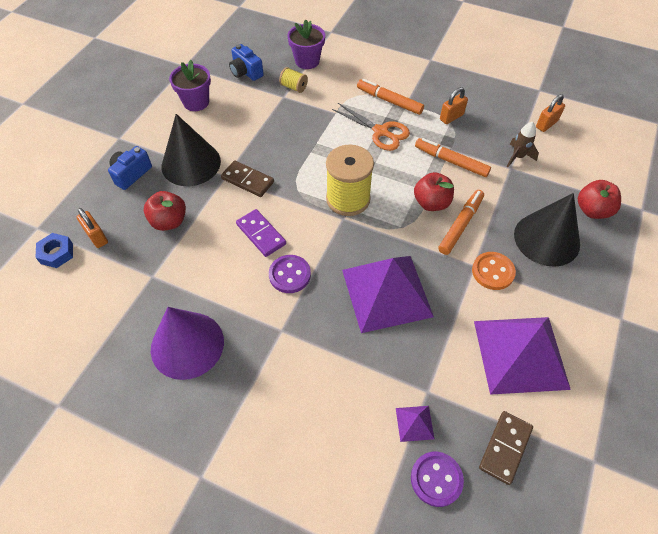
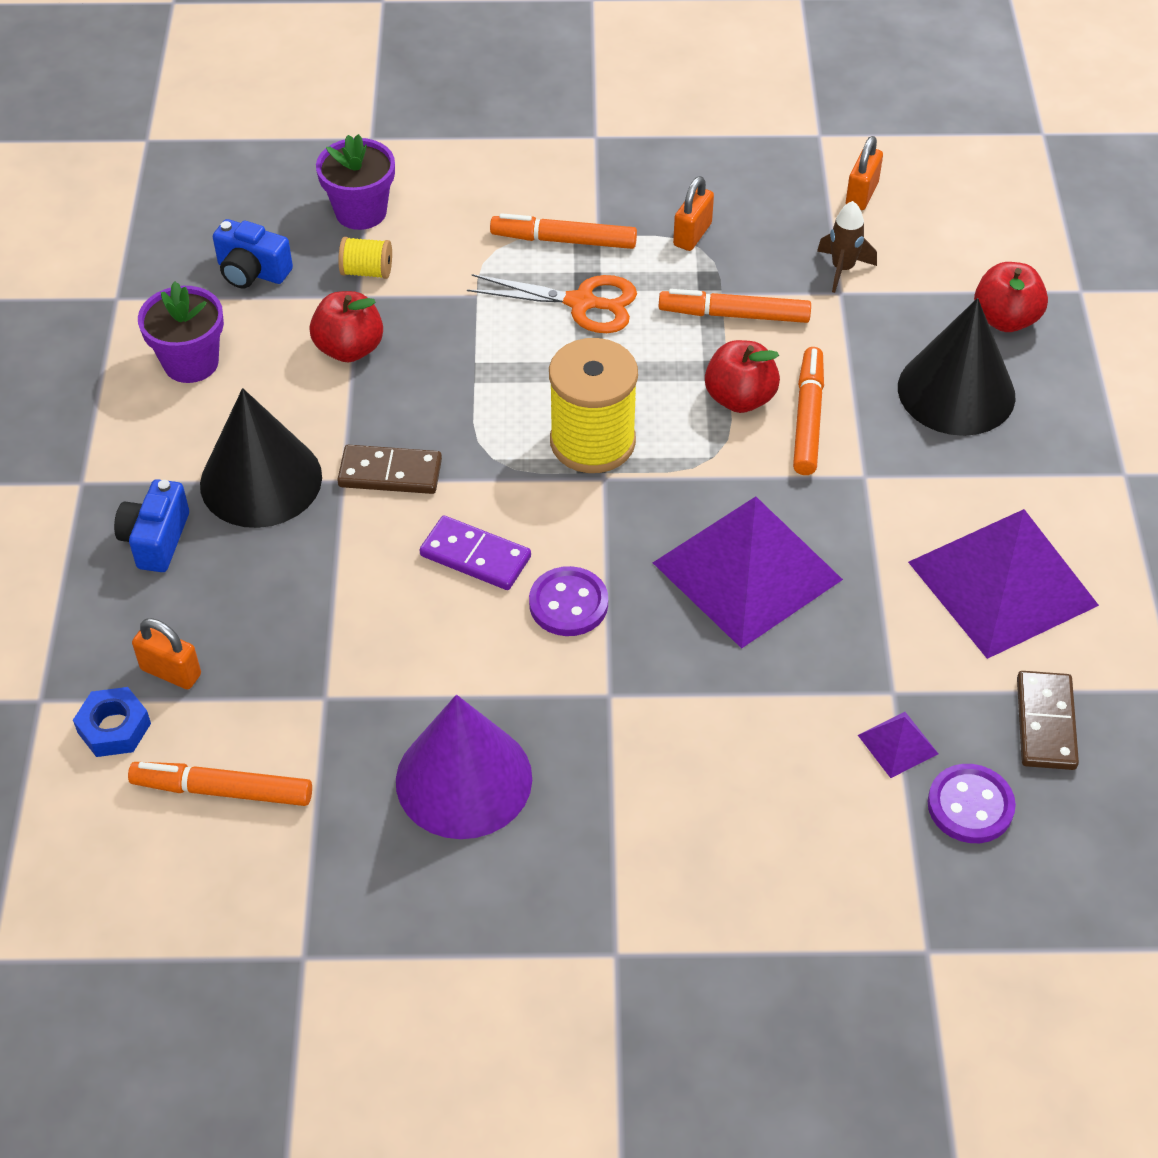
camera: 25 degrees left, 5 degrees down
(80, 303) = (222, 790): none -> orange marker
(169, 221) = (291, 596): red apple -> red apple (349, 349)
(493, 272) = (898, 475): orange button -> none

